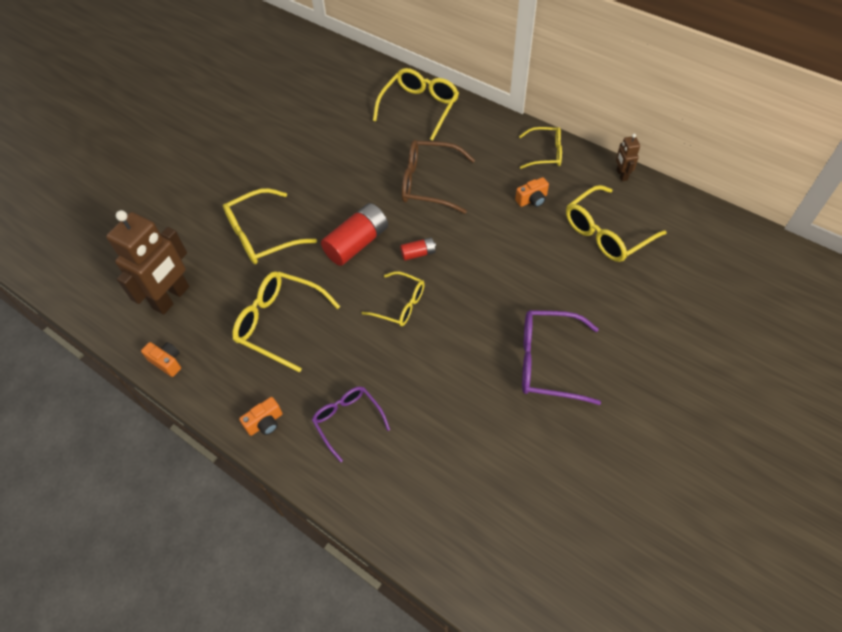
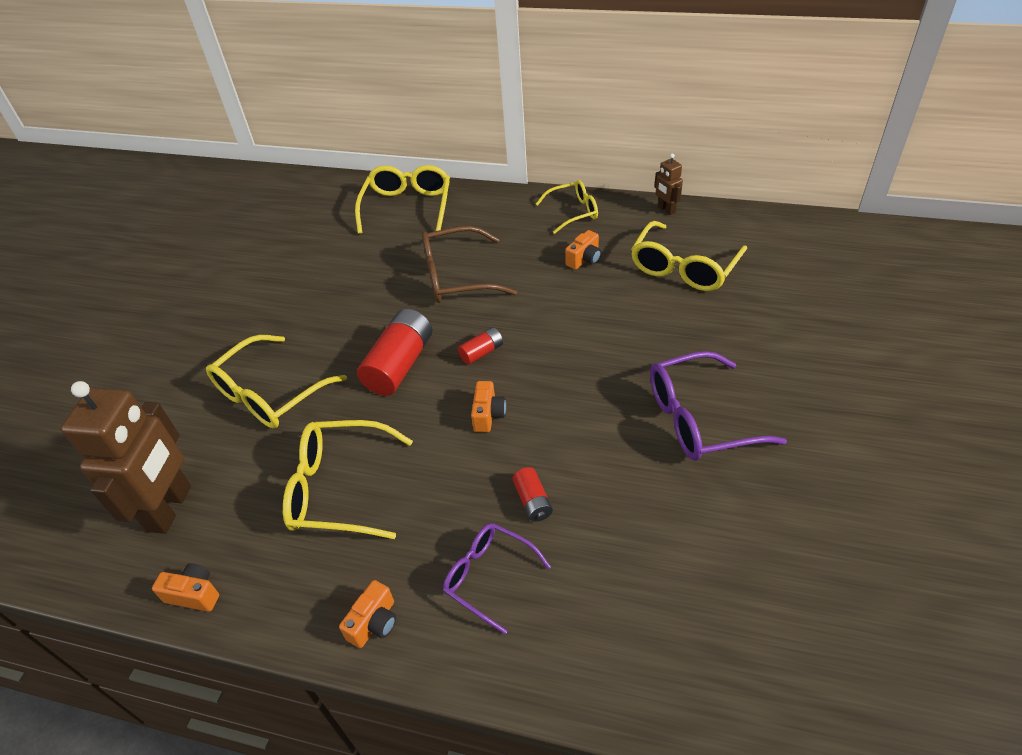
camera: 20 degrees left, 10 degrees down
(400, 305) = (488, 415): yellow glasses -> orange camera
(400, 380) = (533, 501): none -> red battery

